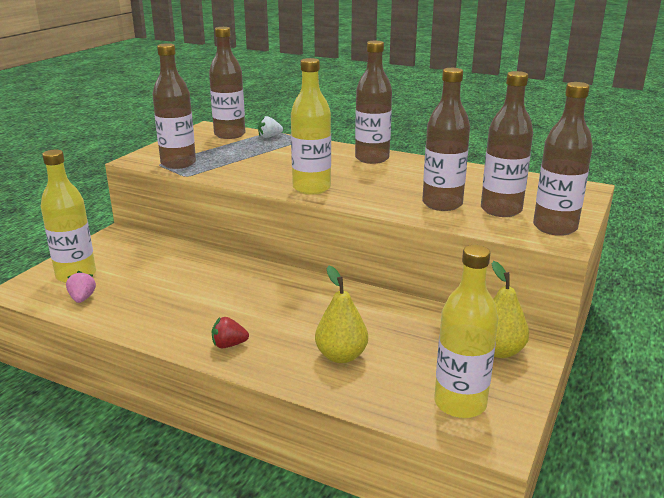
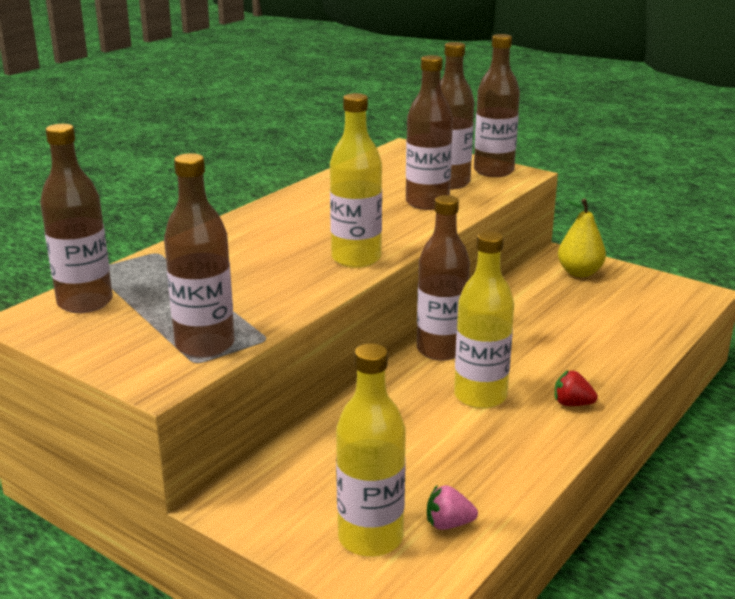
camera: 80 degrees left, 0 degrees up
(229, 345) = (572, 404): red strawberry -> red strawberry turned 105 degrees clockwise
(269, 137) = (123, 273): white strawberry -> none
(341, 356) = (591, 342): yellow pear -> none
(372, 158) = (267, 219): brown bottle -> brown bottle (440, 350)
(460, 403) = (657, 299): yellow bottle -> yellow bottle (480, 396)

